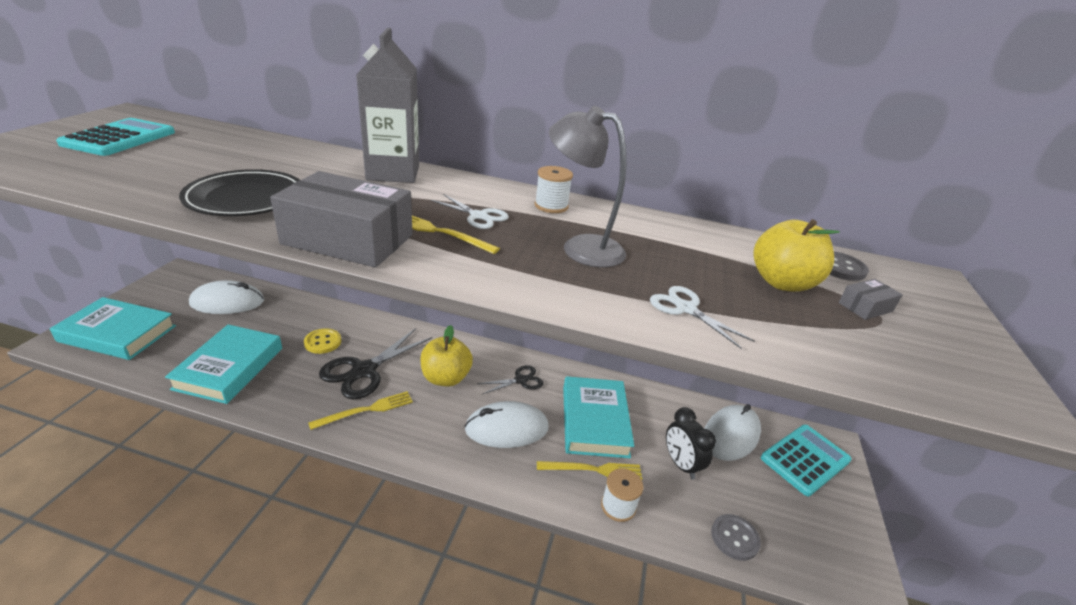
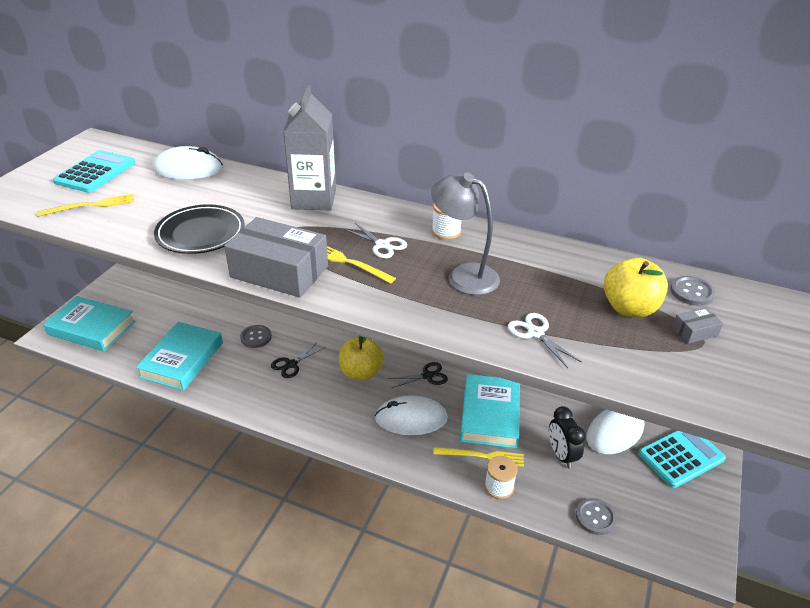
camera: 10 degrees right, 5 degrees up
(227, 302) = (174, 299): white mouse -> white mouse (188, 169)
(323, 342) = (256, 337): yellow button -> grey button
(364, 371) = (291, 364): black scissors -> black scissors, size x0.56
(366, 410) = (293, 399): yellow fork -> yellow fork (91, 205)

